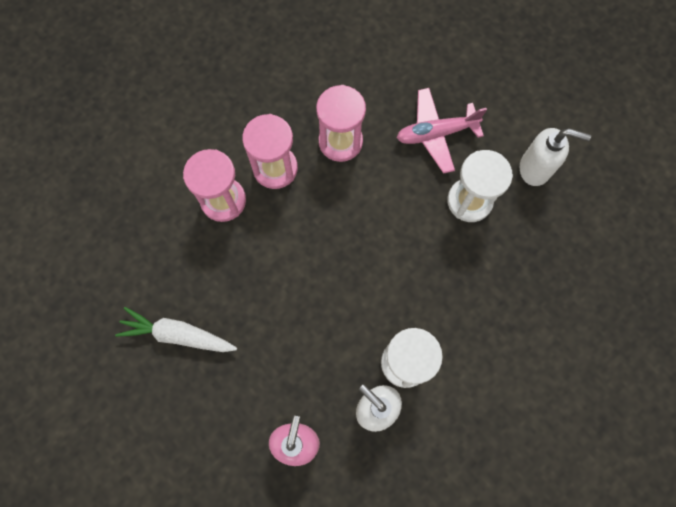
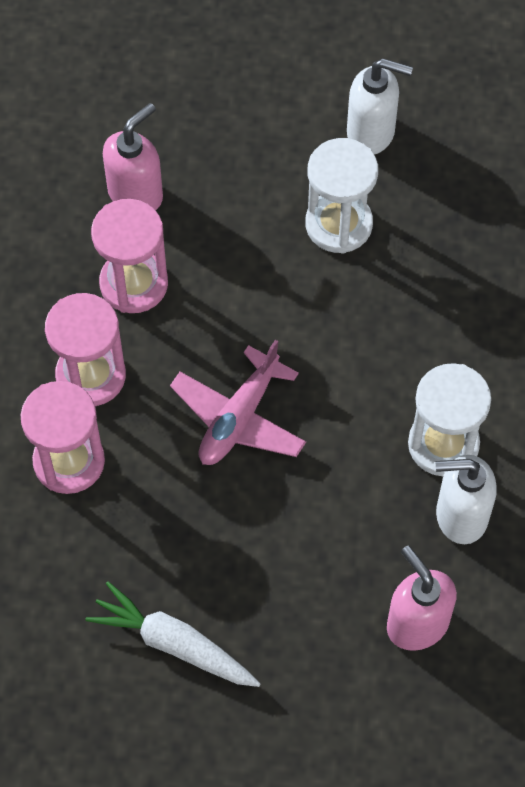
camera: 45 degrees left, 10 degrees down
(177, 334) = (173, 643): white carrot -> white carrot turned 60 degrees clockwise
(387, 98) = (136, 194): none -> pink soap dispenser
(436, 133) = (230, 185): pink plane -> pink plane (239, 418)
(535, 168) = (371, 132): white soap dispenser -> white soap dispenser turned 45 degrees clockwise

